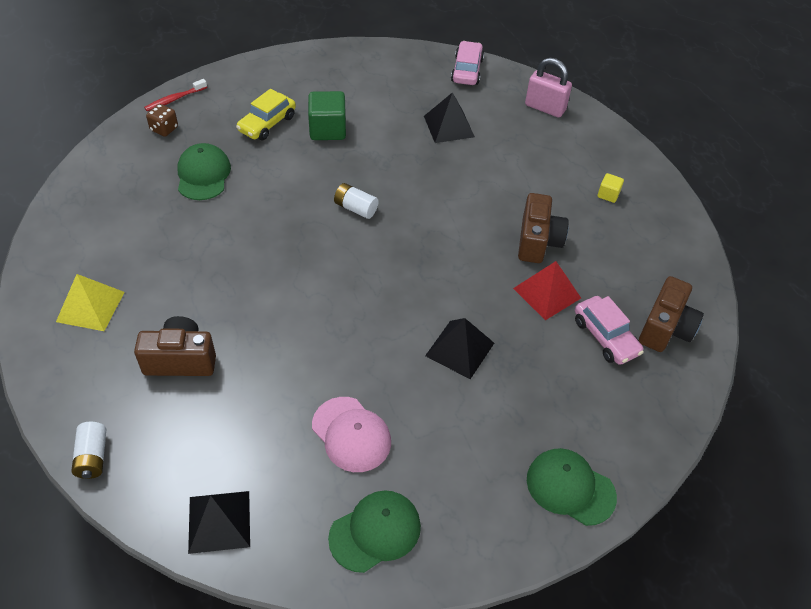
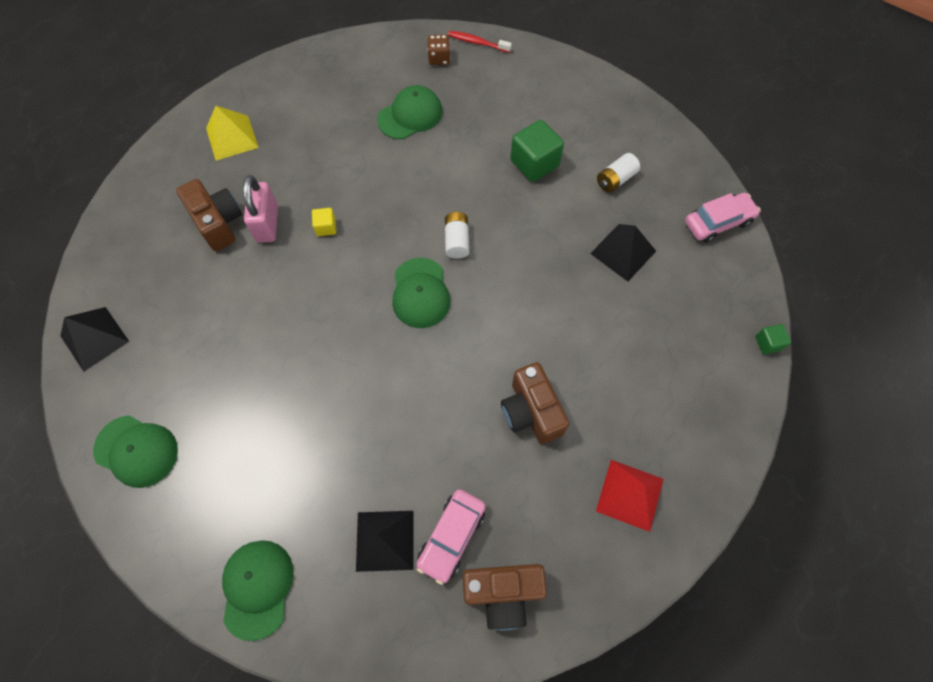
camera: 60 degrees right, 15 degrees up
(92, 457) = (107, 227): white battery -> white battery (615, 179)
(267, 124) = (503, 118): yellow car -> none
(351, 434) = (216, 380): pink cap -> none
(384, 253) = (420, 293): none -> green cap
(459, 349) = (353, 413): black pyramid -> black pyramid (385, 540)
(538, 241) = (531, 412): brown camera -> brown camera turned 90 degrees clockwise
(545, 108) = (728, 320): pink padlock -> pink padlock (267, 224)
(547, 293) = (470, 454): red pyramid -> red pyramid (630, 494)
(575, 100) = (767, 343): none -> green cube
(608, 194) = (650, 446): yellow cube -> yellow cube (326, 227)

